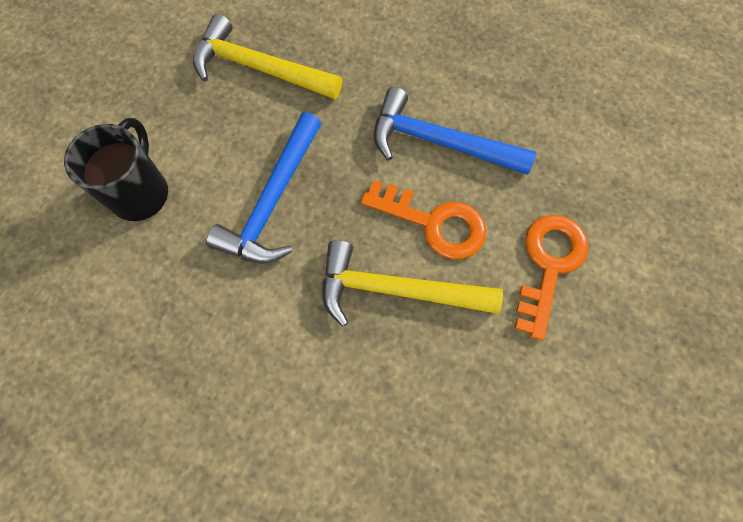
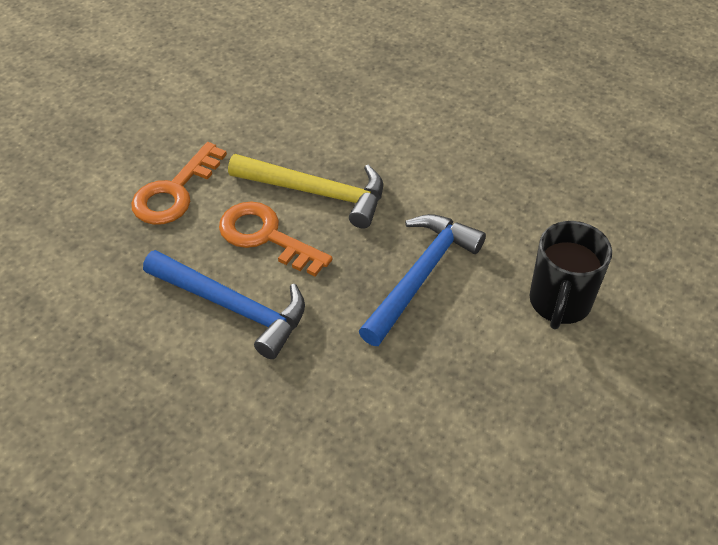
camera: 170 degrees left, 20 degrees down
(259, 68) = (425, 425): yellow hammer -> none

